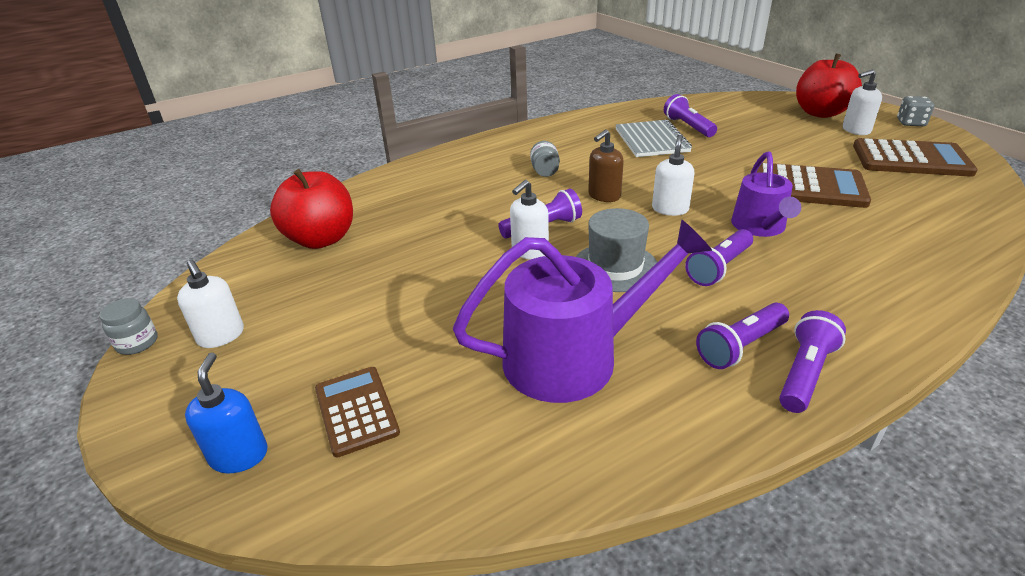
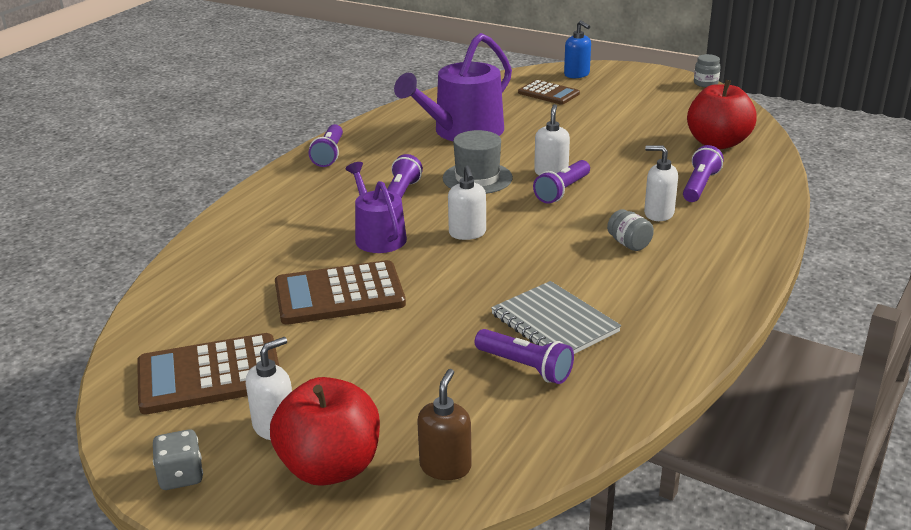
camera: 150 degrees right, 5 degrees down
(221, 336) = (668, 95): white soap dispenser -> white soap dispenser (658, 214)
(604, 196) = (540, 231): brown soap dispenser -> brown soap dispenser (445, 466)
(741, 346) = (369, 157): purple flashlight -> purple flashlight (699, 186)

